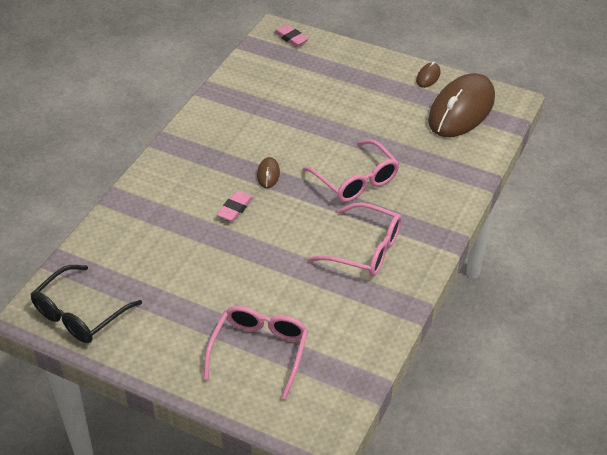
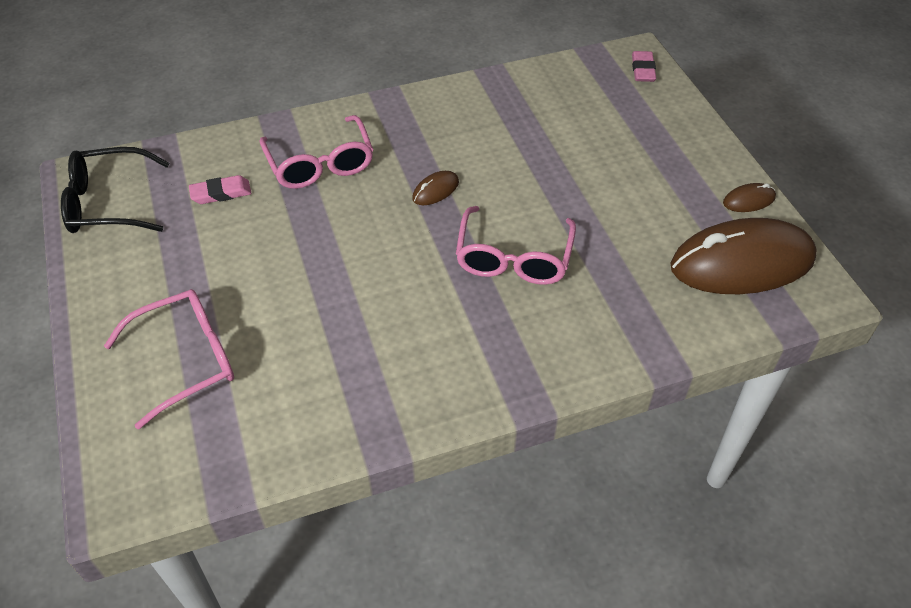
camera: 45 degrees right, 5 degrees up
(235, 208) = (359, 202): pink eraser -> pink eraser (221, 193)
(365, 249) = (424, 339): pink glasses -> pink glasses (320, 164)

